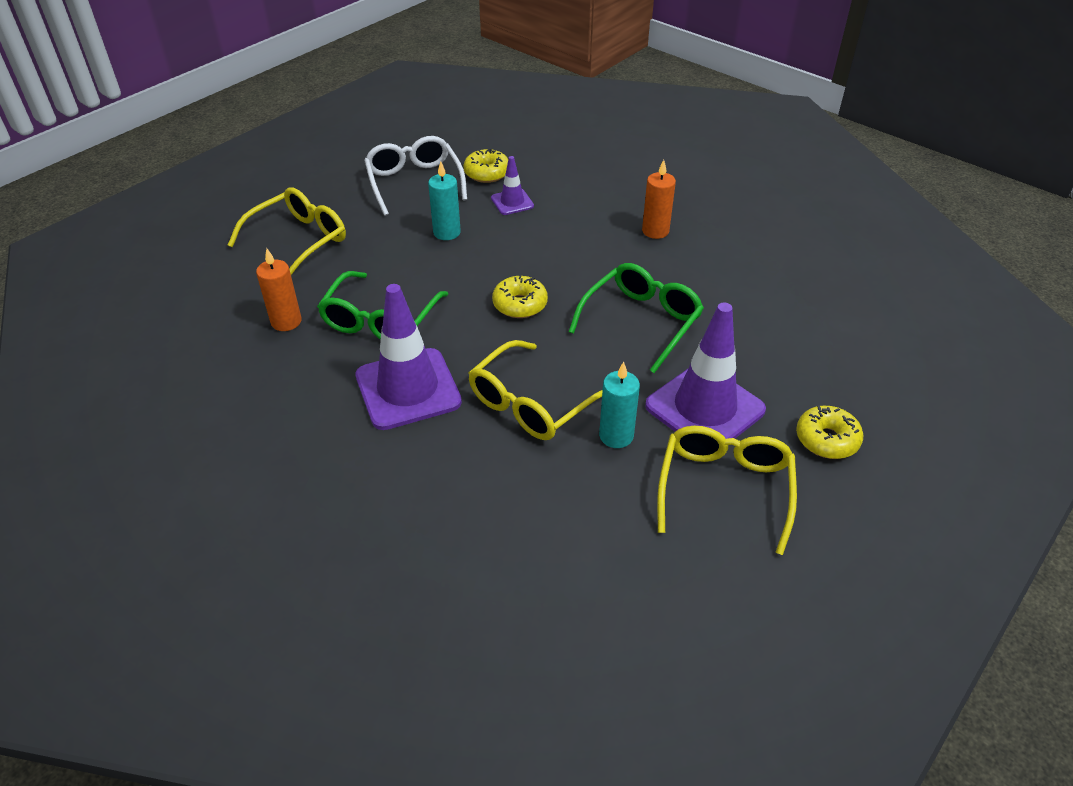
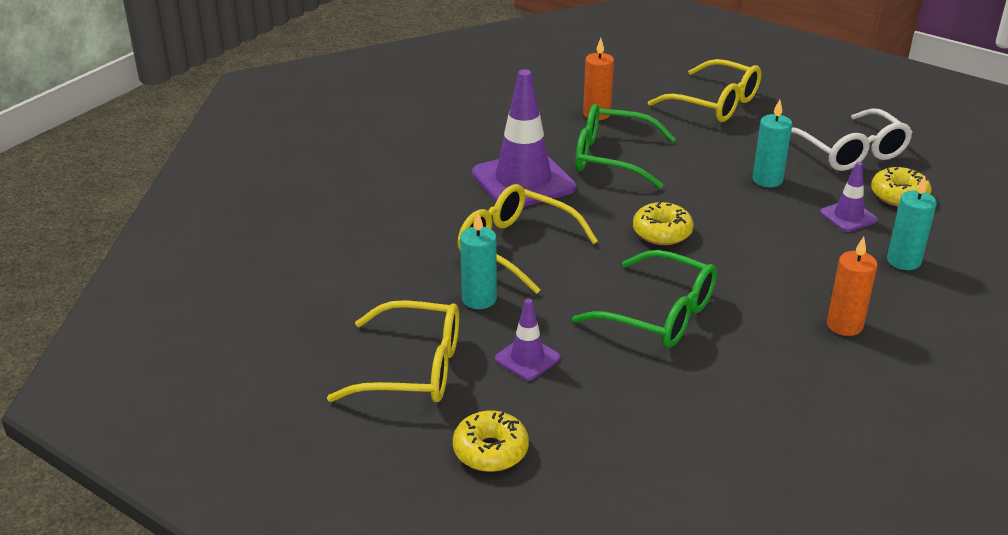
camera: 85 degrees right, 10 degrees down
(414, 182) = (850, 152): white glasses -> white glasses turned 90 degrees clockwise
(576, 189) = (903, 261): none -> turquoise candle
(704, 408) = (527, 358): purple traffic cone -> purple traffic cone, size x0.49

